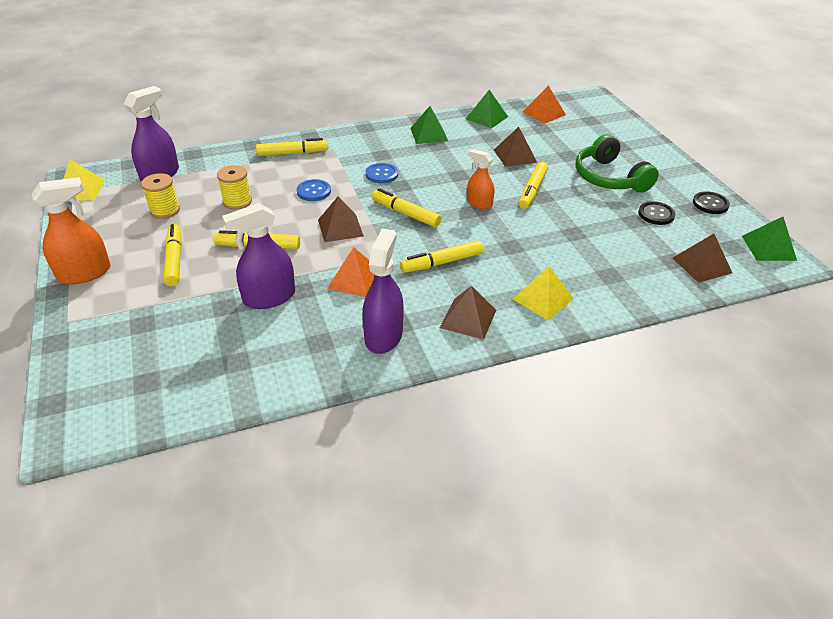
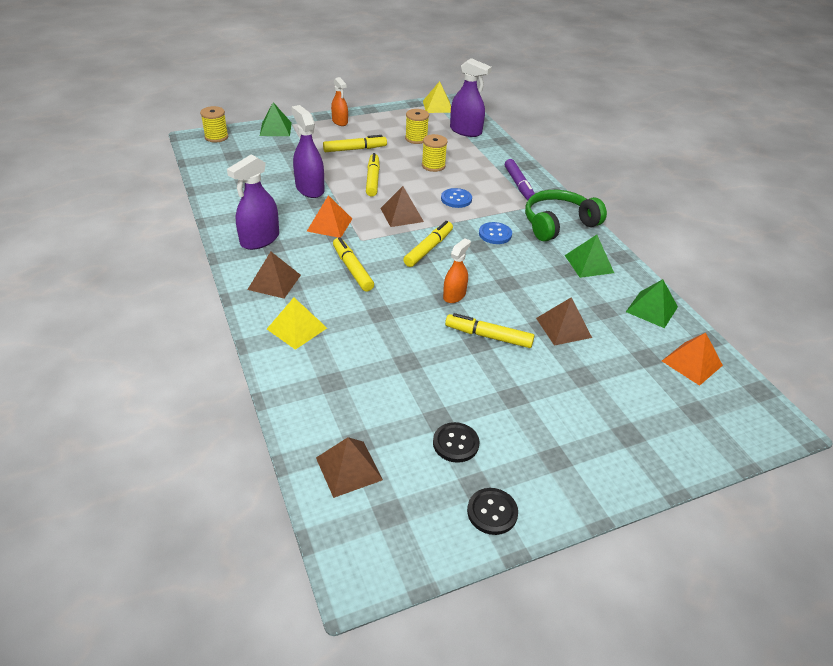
camera: 85 degrees right, 0 degrees up
(74, 408) = (216, 137): none -> yellow spool
(84, 273) = (340, 122): orange spray bottle -> orange spray bottle, size x0.63
(292, 153) = (519, 185): yellow marker -> purple marker
(383, 336) = (260, 239): purple spray bottle -> purple spray bottle turned 120 degrees clockwise
(609, 178) = (535, 409): green headphones -> green headphones (558, 224)
(768, 248) = (389, 558): green pyramid -> green pyramid (275, 129)

